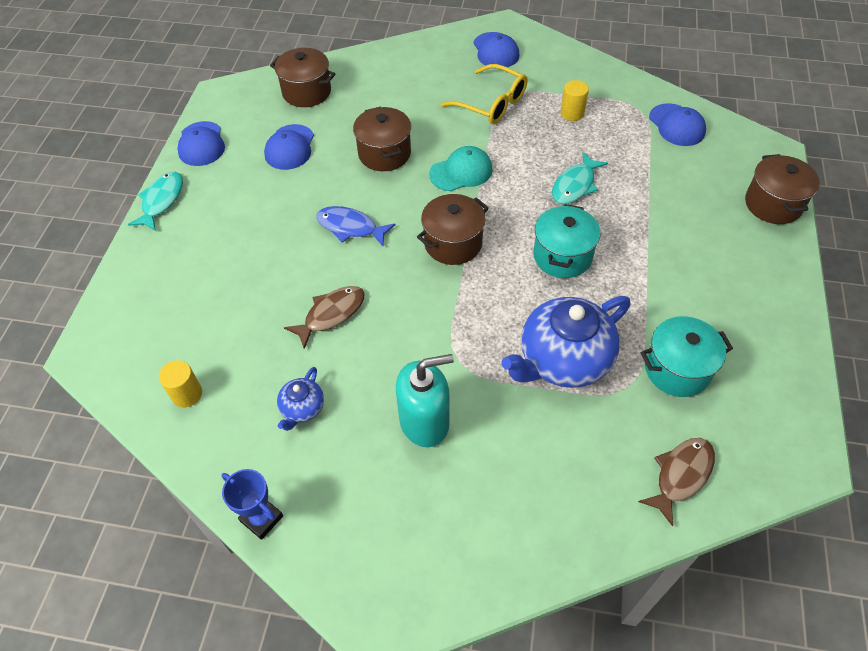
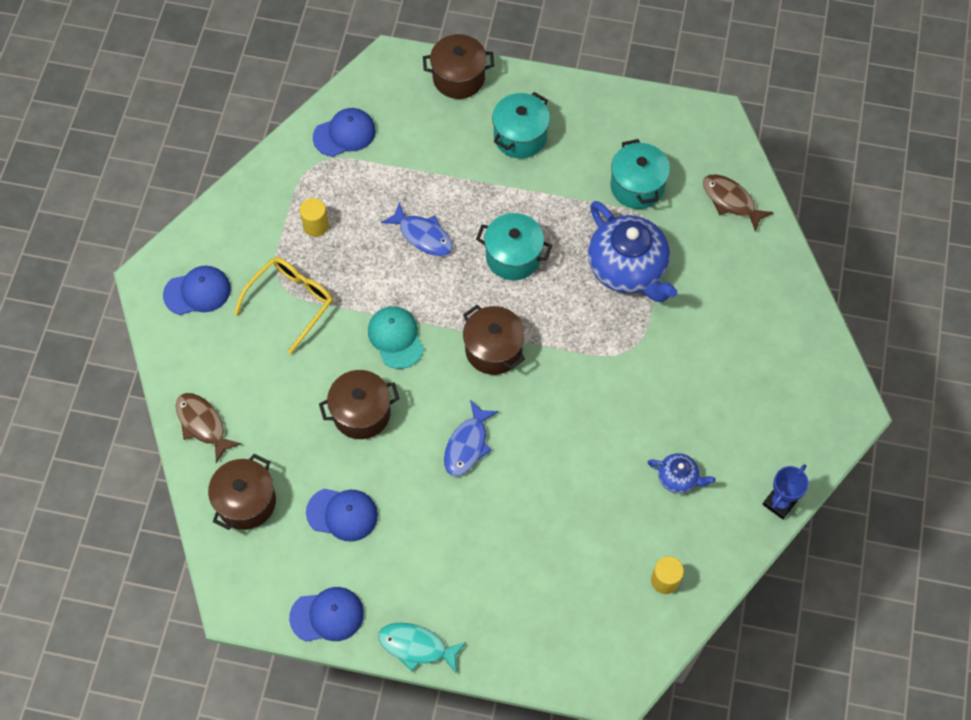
camera: 90 degrees left, 10 degrees up
(331, 314) = (577, 458): brown fish -> brown fish (203, 424)
(424, 421) = (689, 379): turquoise soap dispenser -> none
(575, 185) = (423, 235): turquoise fish -> blue fish
(714, 257) = (520, 137): none -> turquoise pot

